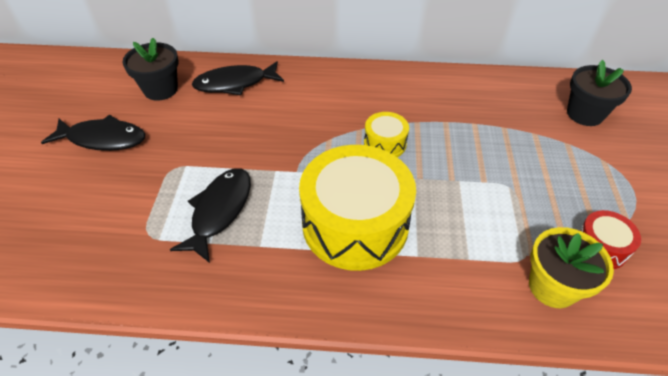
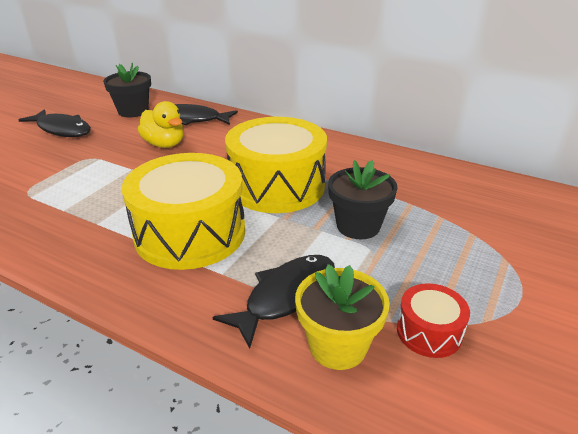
camera: 25 degrees right, 15 degrees down
(219, 211) = (92, 192): black fish -> black fish (286, 296)
(236, 125) = (164, 144): none -> yellow duck
(385, 143) = (277, 186): yellow drum -> yellow drum, size x2.17
(585, 114) = (517, 216): black flower pot -> black flower pot (358, 226)

